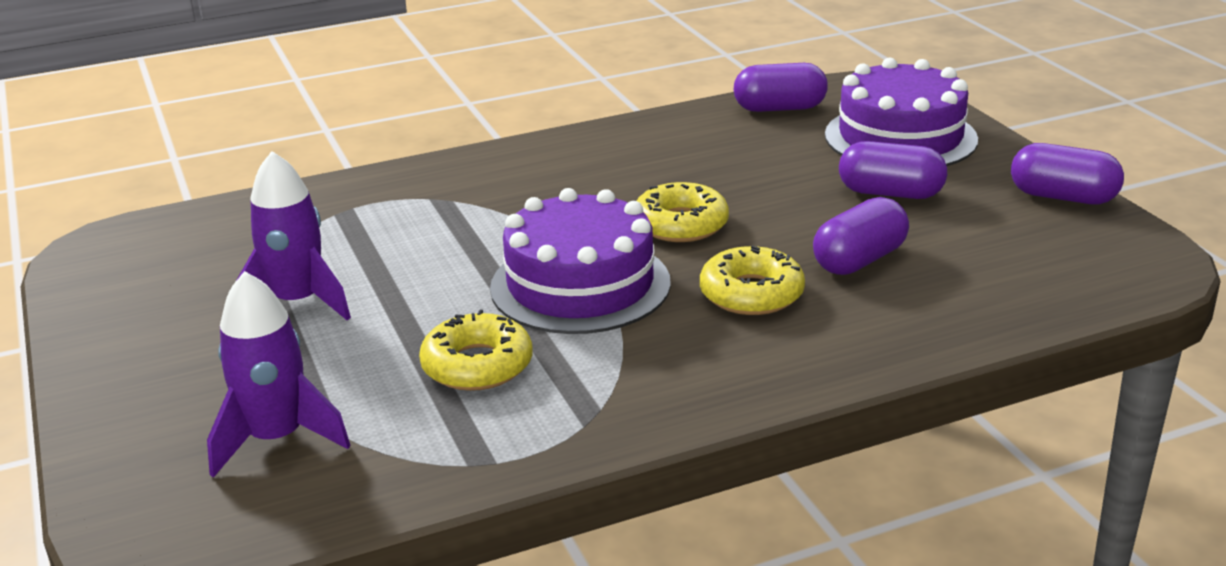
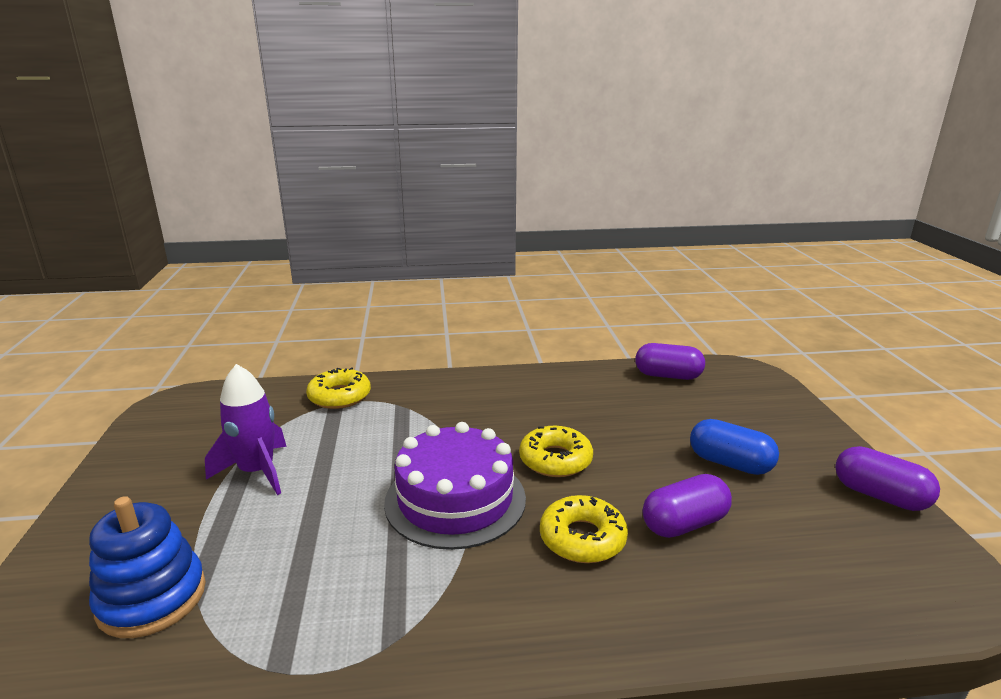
camera: 15 degrees right, 5 degrees down
(277, 439) = (152, 598): purple rocket -> blue stacking toy
(477, 365) = (338, 560): yellow donut -> yellow donut (339, 396)
(890, 193) = (730, 463): purple capsule -> blue capsule
(900, 137) = (752, 414): purple cake -> none

